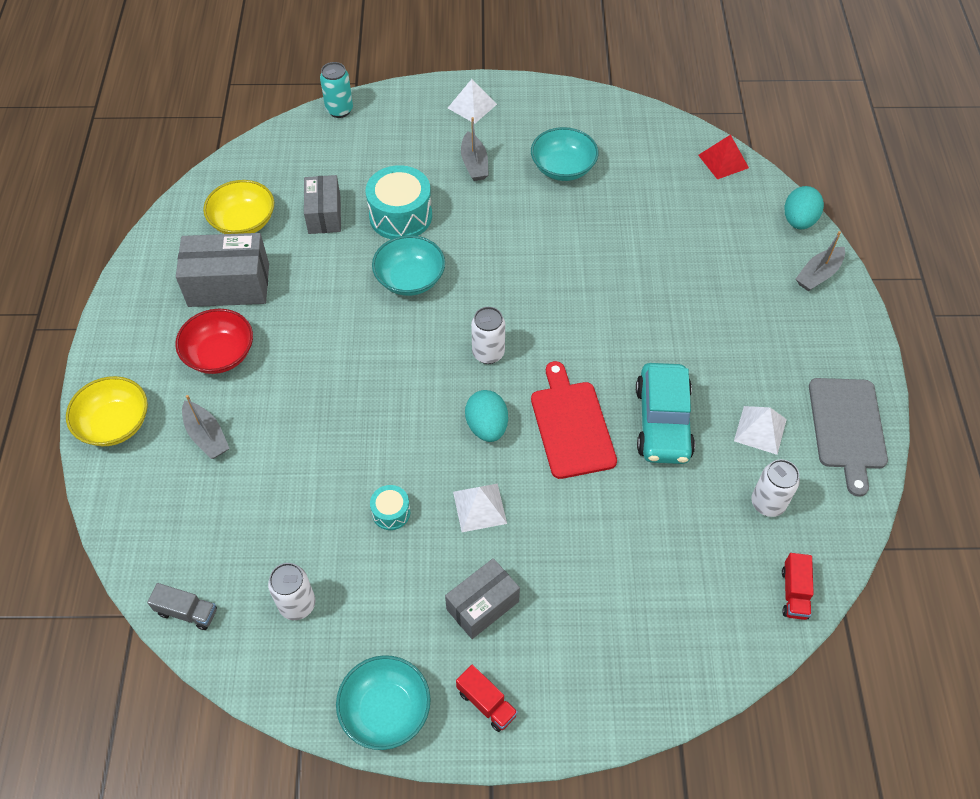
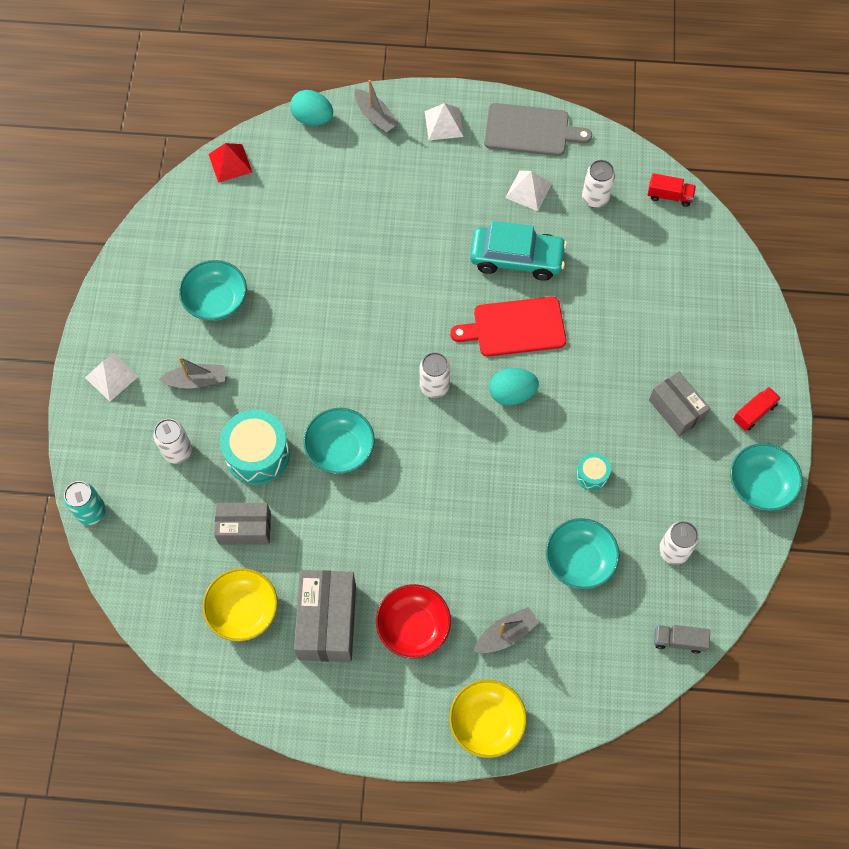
camera: 85 degrees left, 10 degrees up
(187, 612) = (679, 641): grey truck -> grey truck turned 105 degrees counterclockwise
(287, 503) = (579, 560): none -> turquoise bowl
(400, 159) = (177, 451): none -> white can
(479, 507) = (589, 405): white pyramid -> white pyramid (443, 124)

